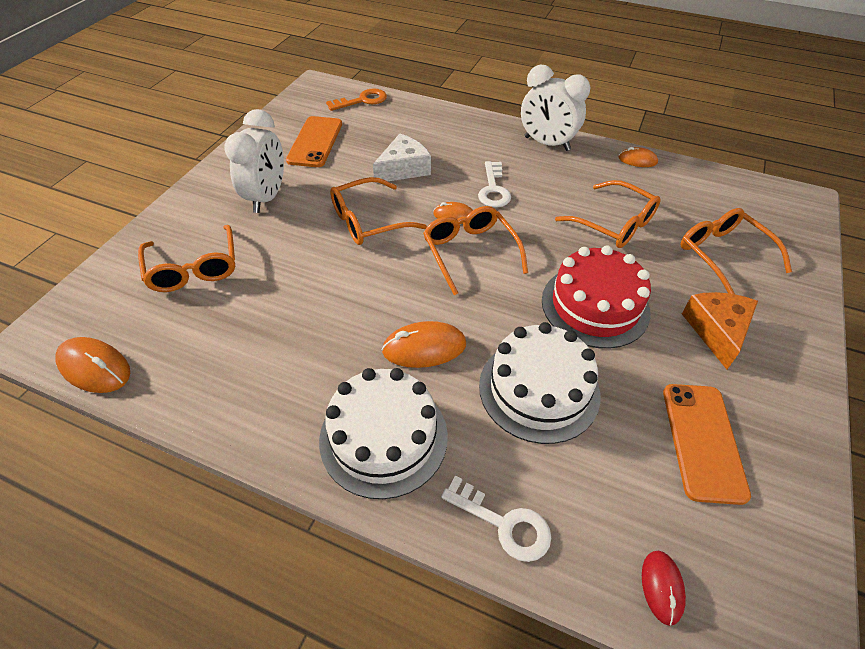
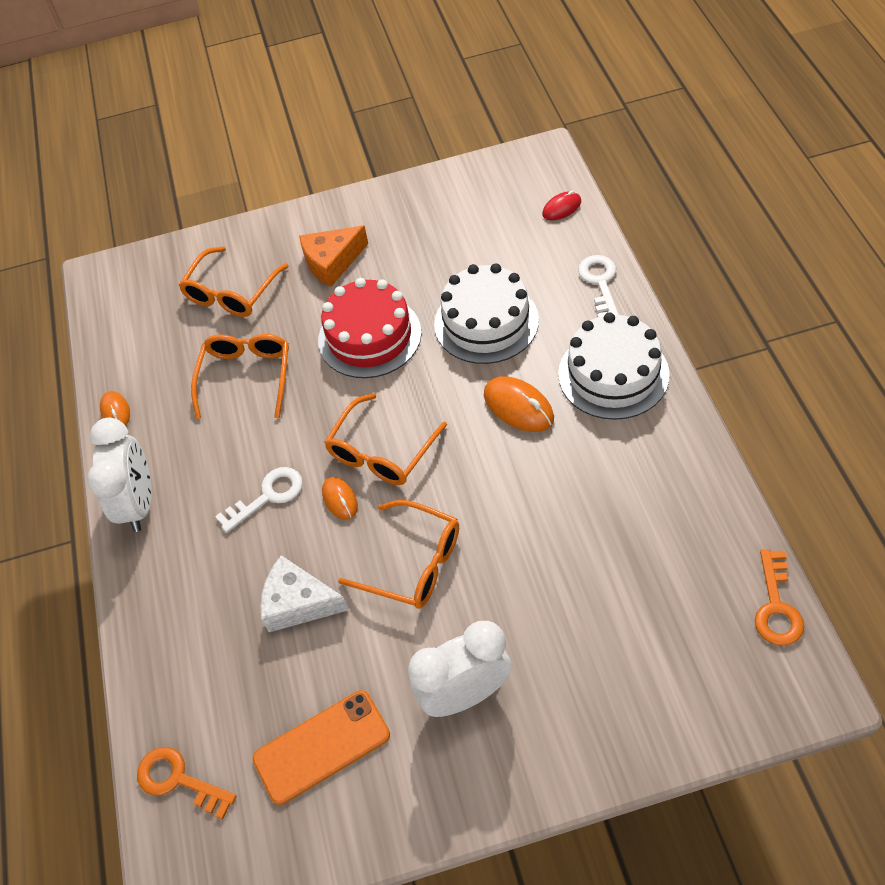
camera: 120 degrees left, 5 degrees up
(95, 367) = (776, 606): orange mouse -> orange key
(194, 268) = (617, 653): orange glasses -> none
(703, 441) = (444, 231): orange phone -> none

